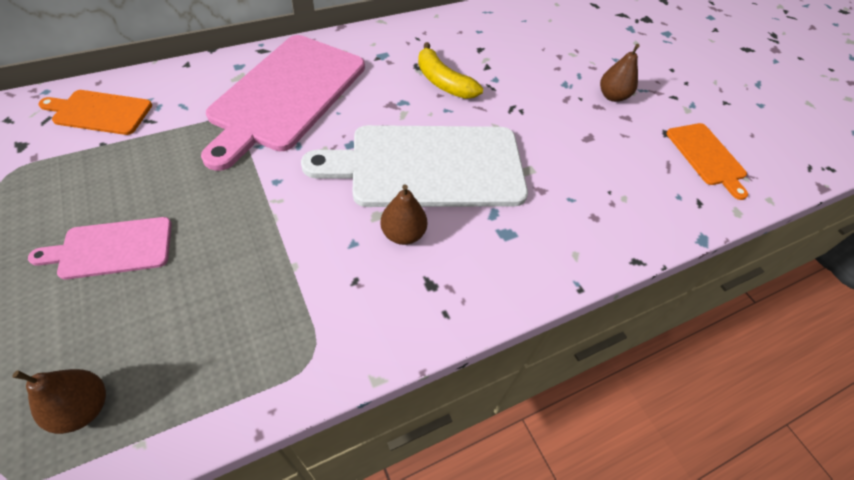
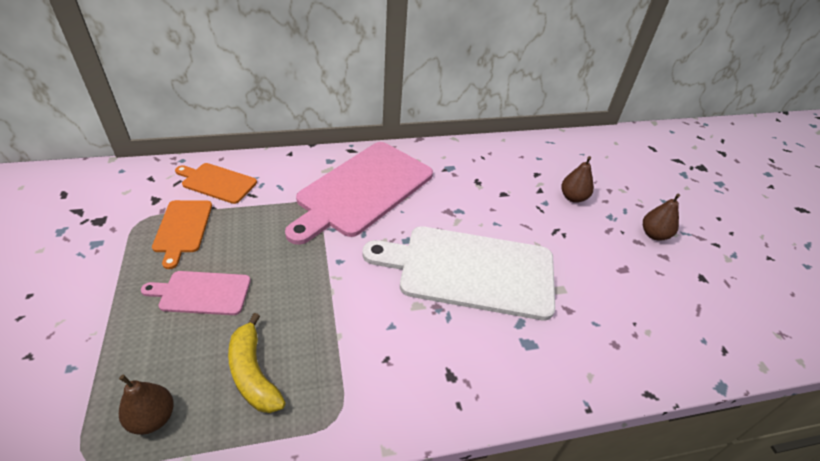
camera: 15 degrees right, 10 degrees down
(403, 234) = (436, 326): brown pear -> brown pear (573, 197)
(443, 82) = (497, 198): yellow banana -> yellow banana (253, 373)
(707, 156) = (740, 307): orange cutting board -> orange cutting board (182, 228)

